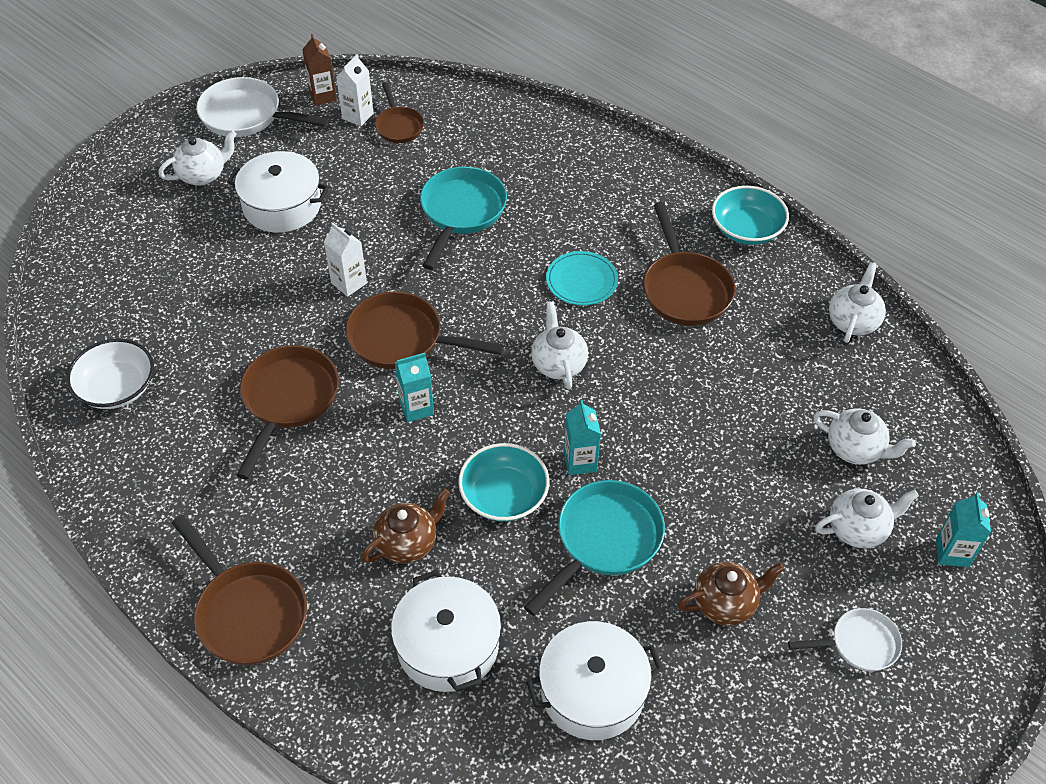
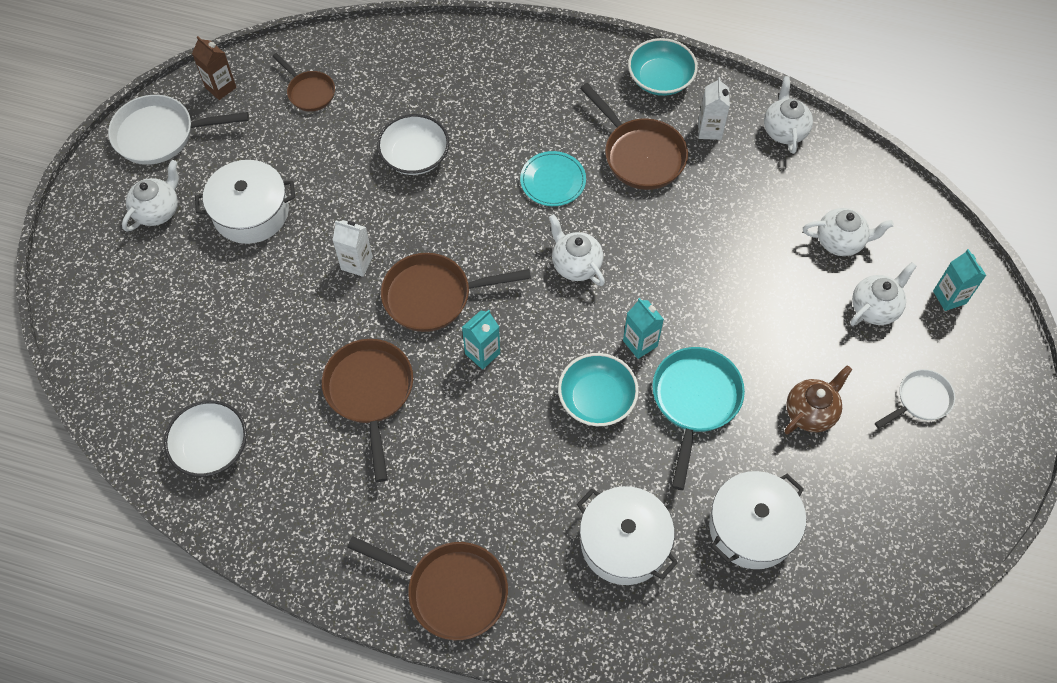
camera: 25 degrees left, 10 degrees up
(358, 116) = (265, 96): white carton -> white carton (709, 130)
(408, 543) = (544, 473): brown teapot -> none
(461, 212) = (415, 156): turquoise pan -> white bowl

